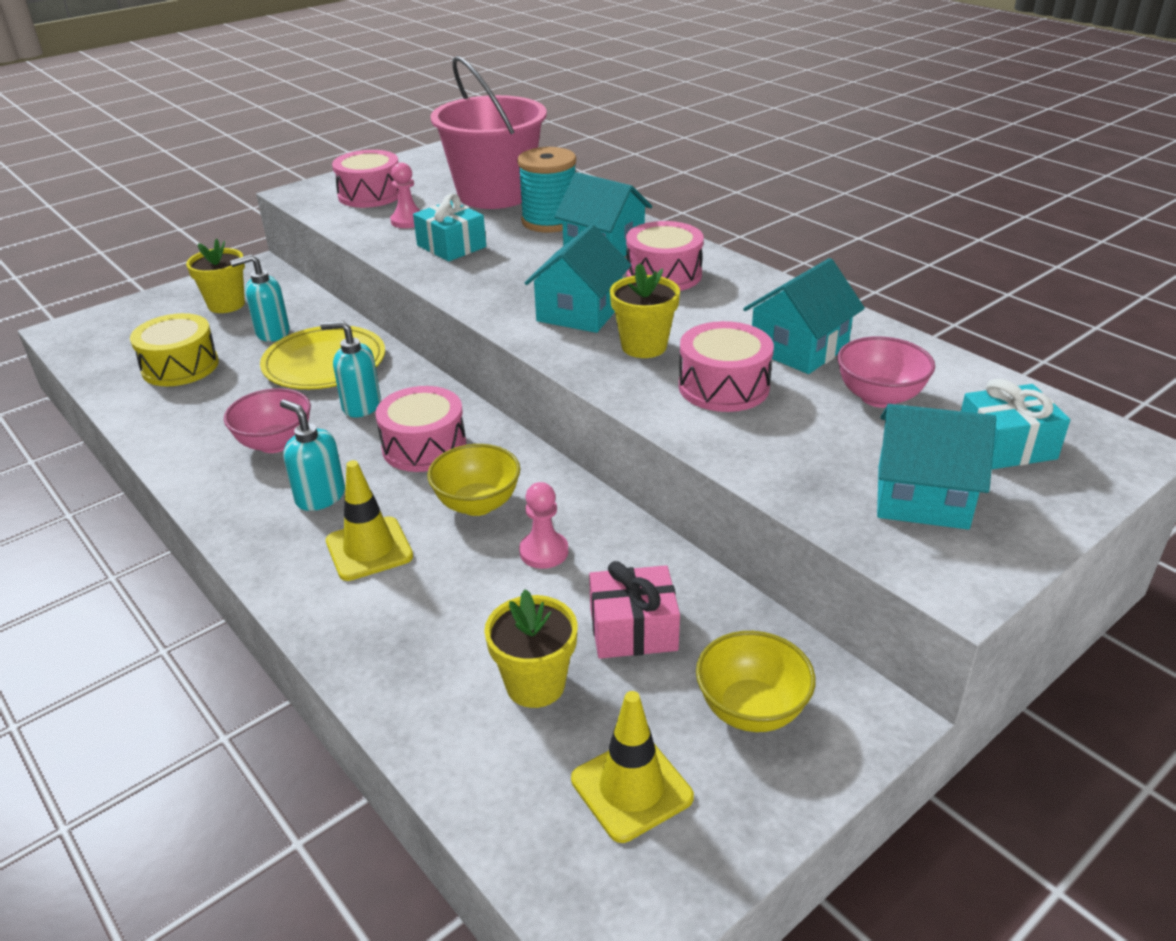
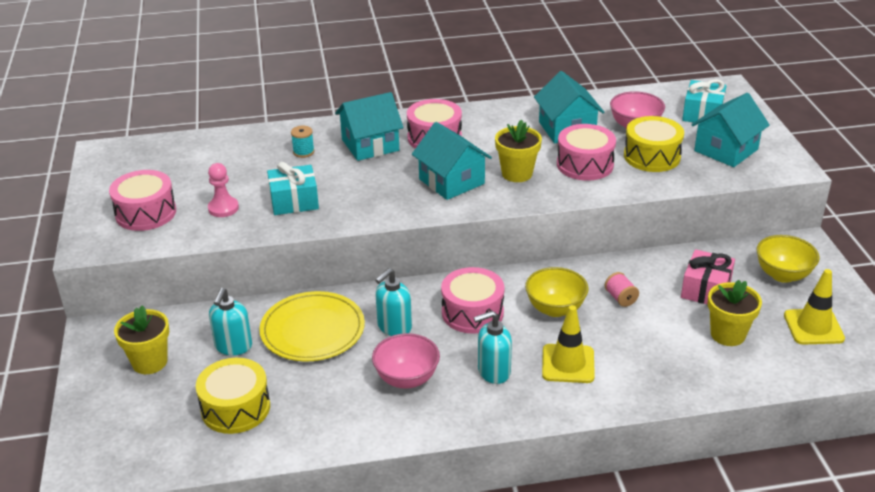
camera: 60 degrees left, 0 degrees up
(495, 194) = (225, 159): pink bucket -> none
(544, 552) = (620, 298): pink pawn -> pink spool
(549, 221) = (303, 152): turquoise spool -> turquoise spool, size x0.46
(813, 433) = (652, 156): none -> yellow drum

